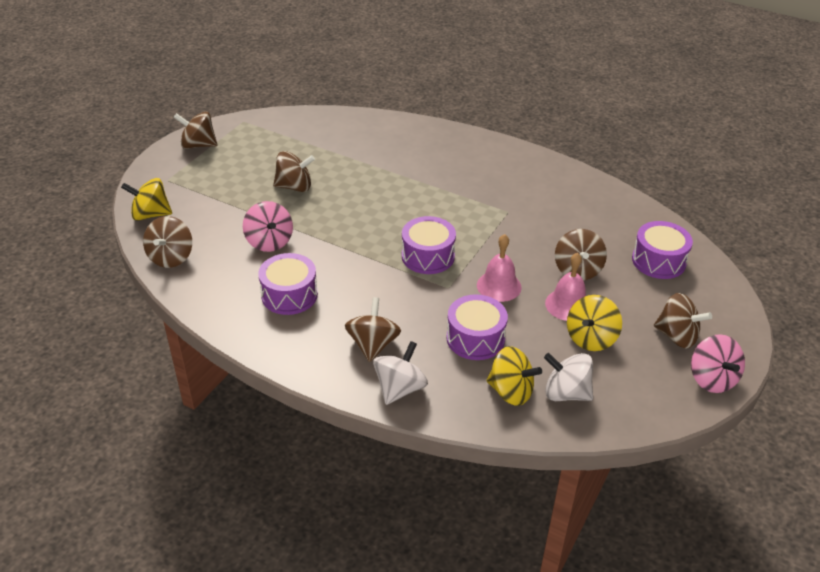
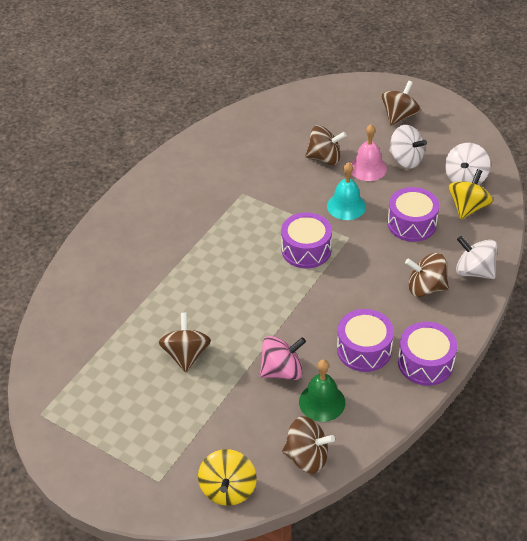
camera: 85 degrees left, 5 degrees up
(198, 145) = (86, 457): brown spinning top -> none
(229, 266) = (322, 402): none -> green bell
(499, 286) = (346, 206): pink bell -> turquoise bell
(591, 338) = (405, 160): yellow spinning top -> white spinning top
(658, 261) = (312, 113): purple drum -> purple drum (425, 363)
(712, 379) = (441, 106): pink spinning top -> none

